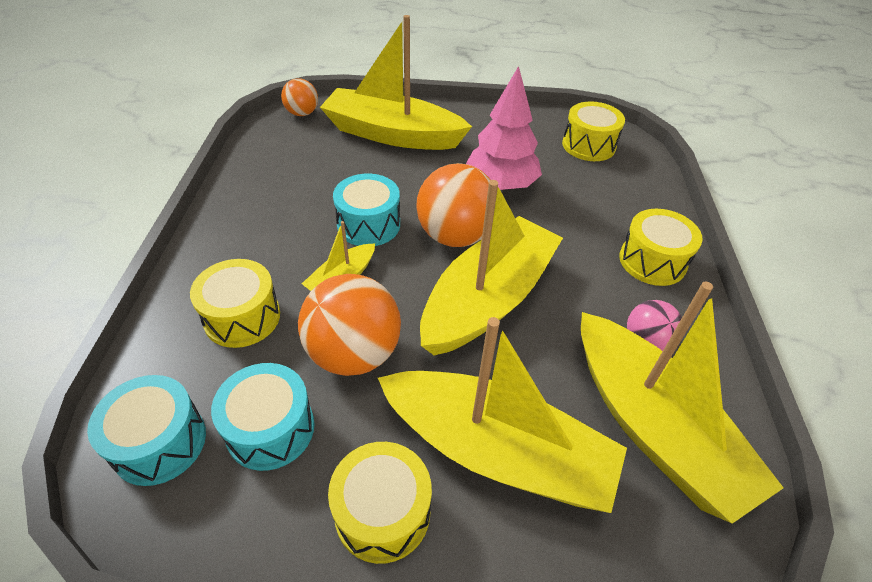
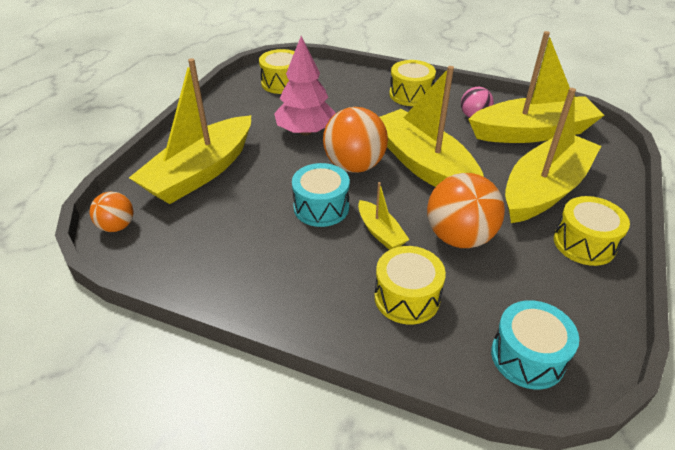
camera: 70 degrees left, 5 degrees down
(270, 429) = (520, 289): turquoise drum -> none

